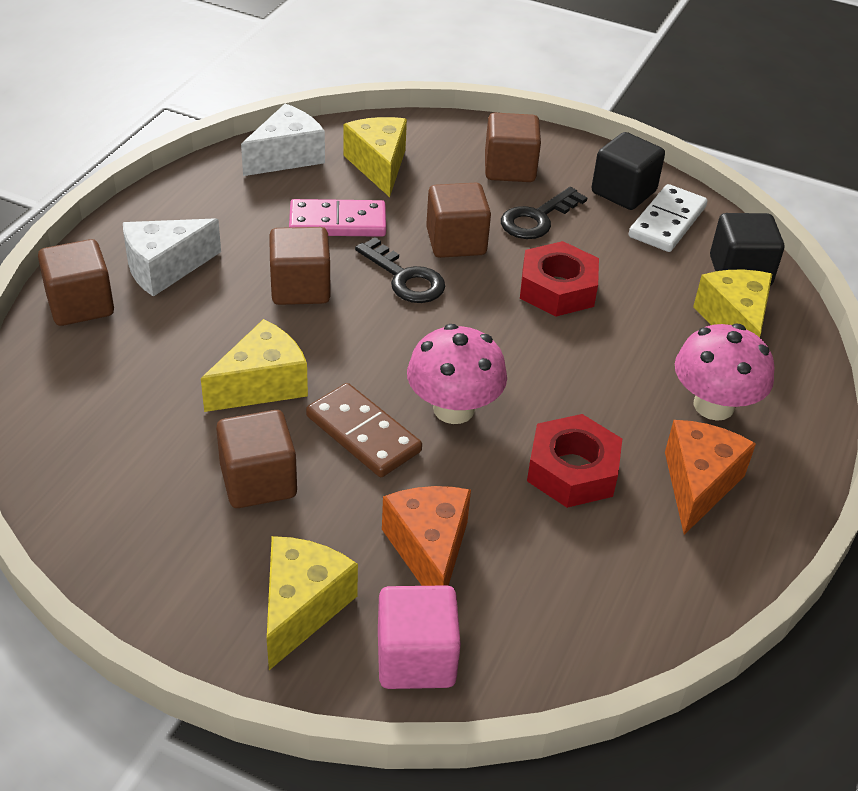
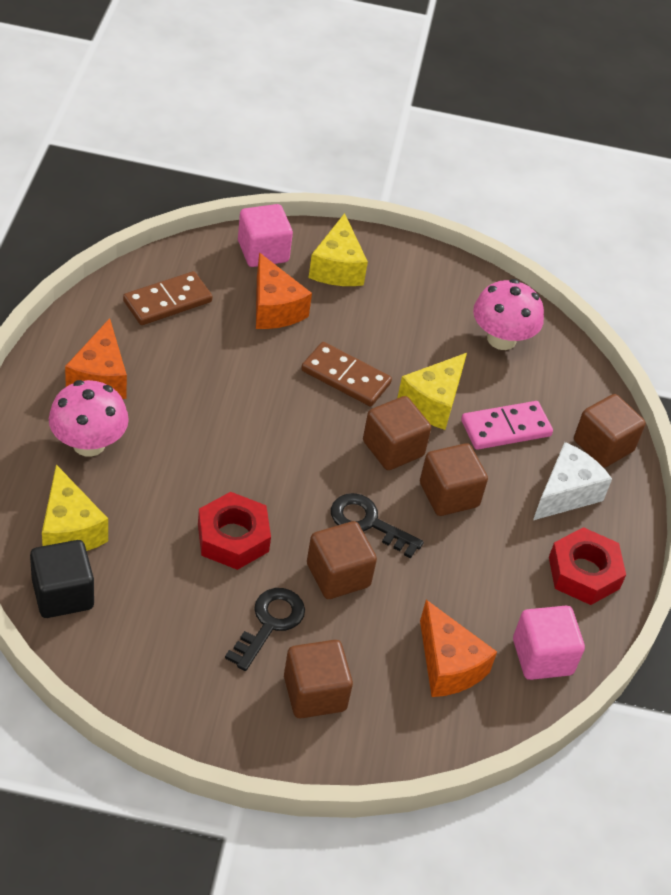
camera: 160 degrees right, 5 degrees up
(258, 481) = (399, 334): brown cube -> brown cube (393, 448)
(287, 157) = (542, 657): white cheese -> pink cube
(337, 222) = (452, 576): pink domino -> pink domino (506, 428)
(379, 165) = (448, 665): yellow cheese -> orange cheese
(453, 409) = (288, 407): pink mushroom -> pink mushroom (501, 339)
(572, 470) = (192, 374): red nut -> red nut (584, 572)
(591, 588) = (167, 301): none -> brown domino
(623, 192) = (187, 684): black cube -> none
(667, 222) = (138, 648): white domino -> none

